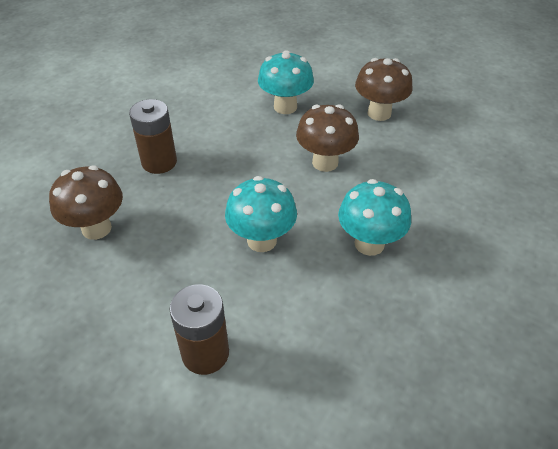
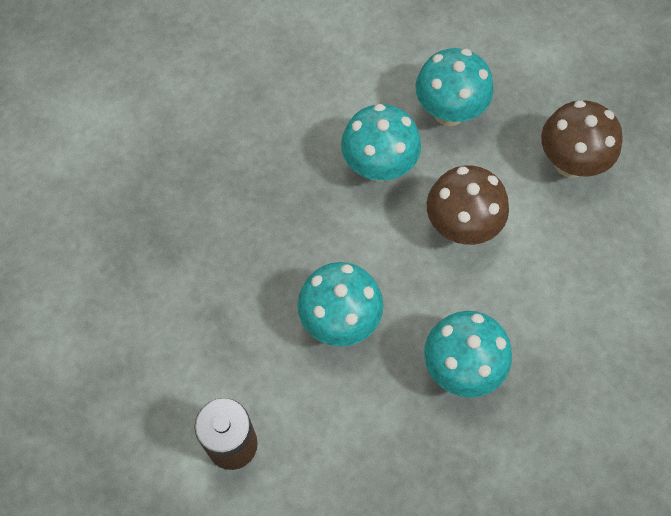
camera: 20 degrees right, 20 degrees up
(96, 228) = (162, 240): brown mushroom -> none
(159, 162) = (259, 159): brown battery -> none
(250, 145) = (379, 166): none -> turquoise mushroom

